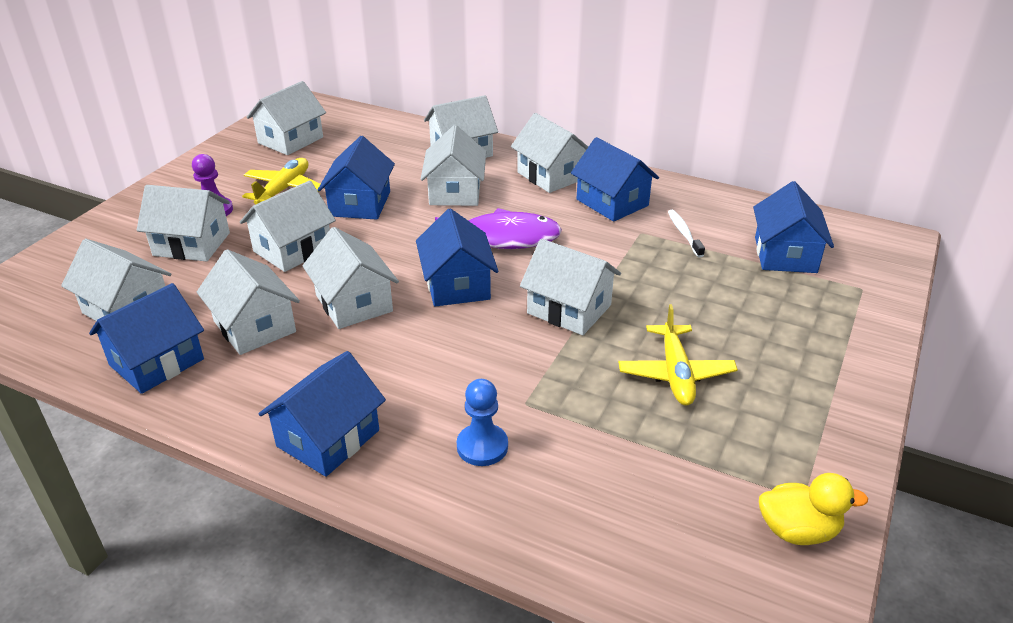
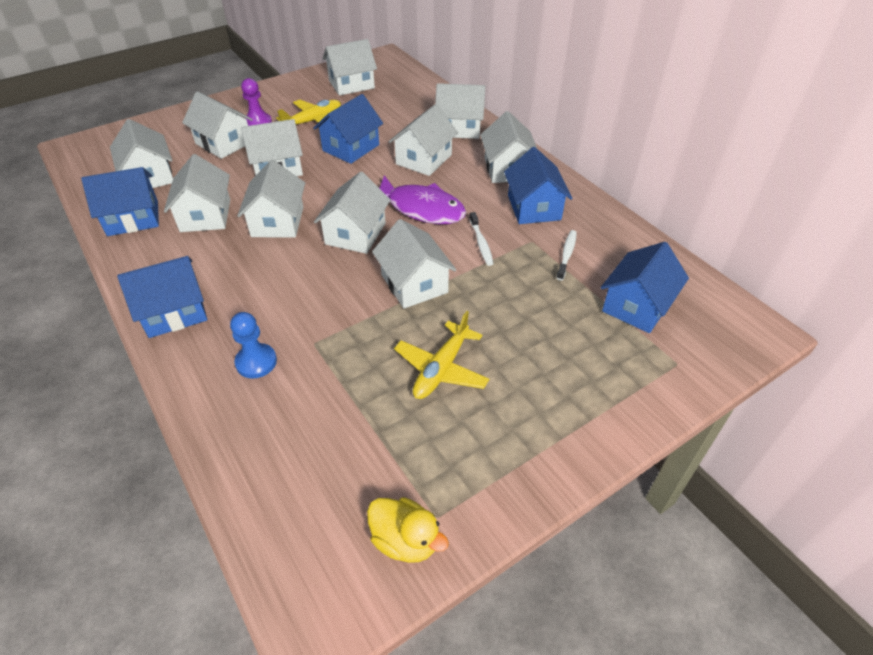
camera: 30 degrees right, 10 degrees up
(457, 285) = (355, 233): blue house -> white house
(595, 250) = (481, 243): none -> white toothbrush

